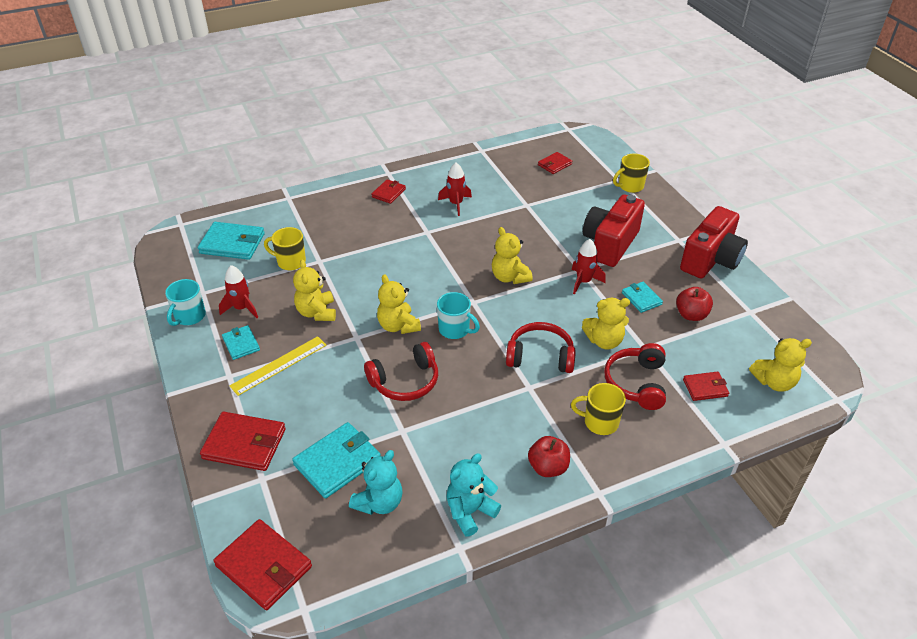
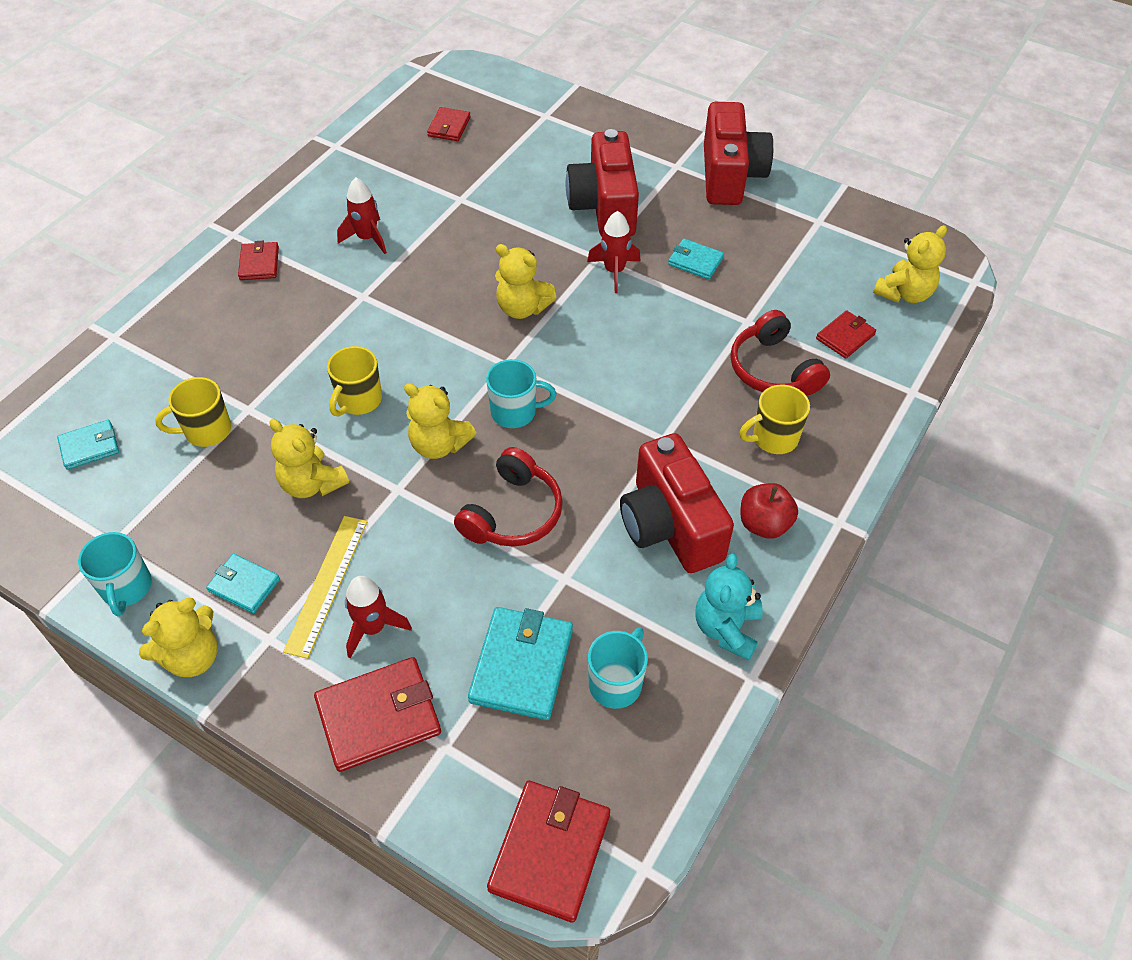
camera: 35 degrees left, 10 degrees up
(232, 243) = (89, 446): turquoise wallet -> turquoise wallet, size x0.58
(242, 308) = (196, 534): red rocket -> red rocket (373, 628)
(264, 566) = (549, 852): red wallet -> red wallet turned 75 degrees counterclockwise
(379, 502) = (616, 683): turquoise teddy bear -> turquoise mug
(488, 436) = (670, 526): none -> red camera
(540, 356) = (644, 393): red headphones -> none
(604, 341) = (698, 336): yellow teddy bear -> yellow teddy bear (192, 656)
(630, 186) = (565, 118): yellow mug -> yellow mug (359, 400)
(691, 315) = (763, 255): red apple -> none

